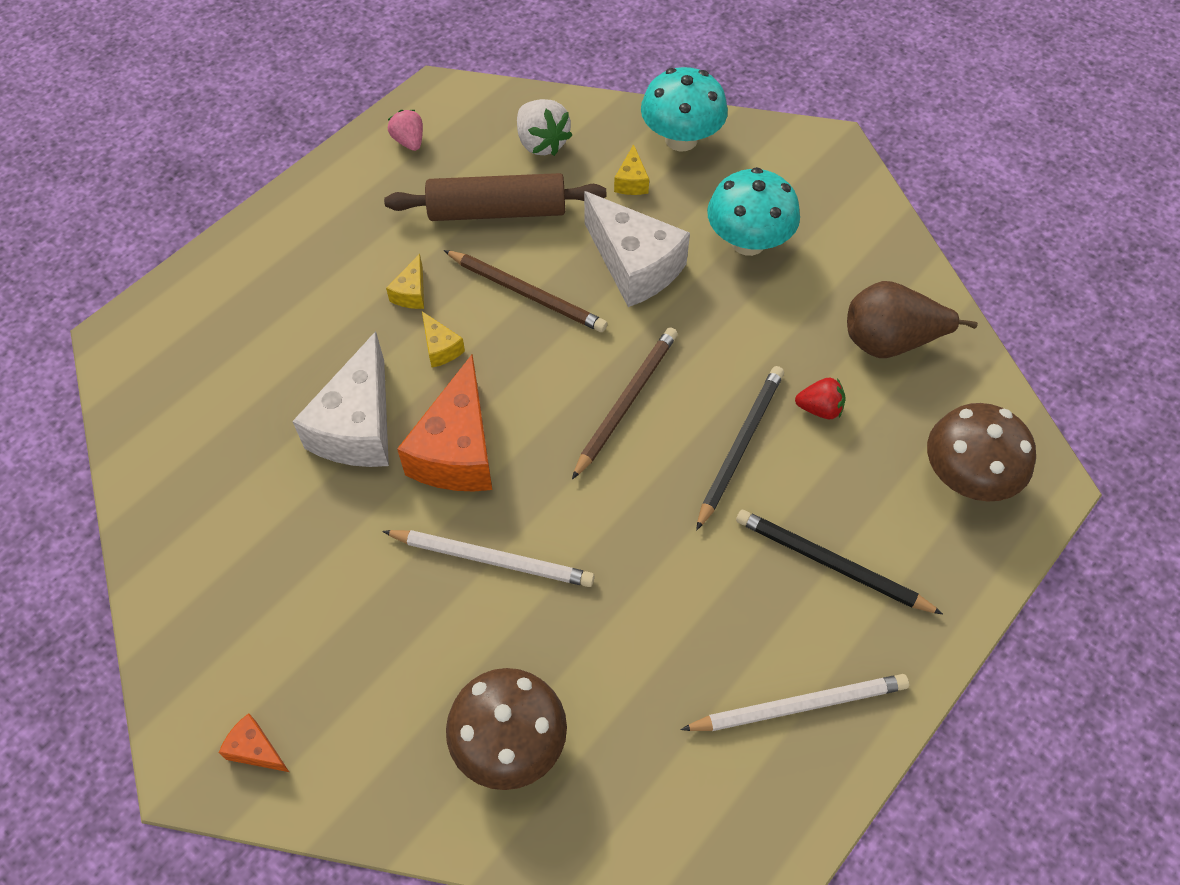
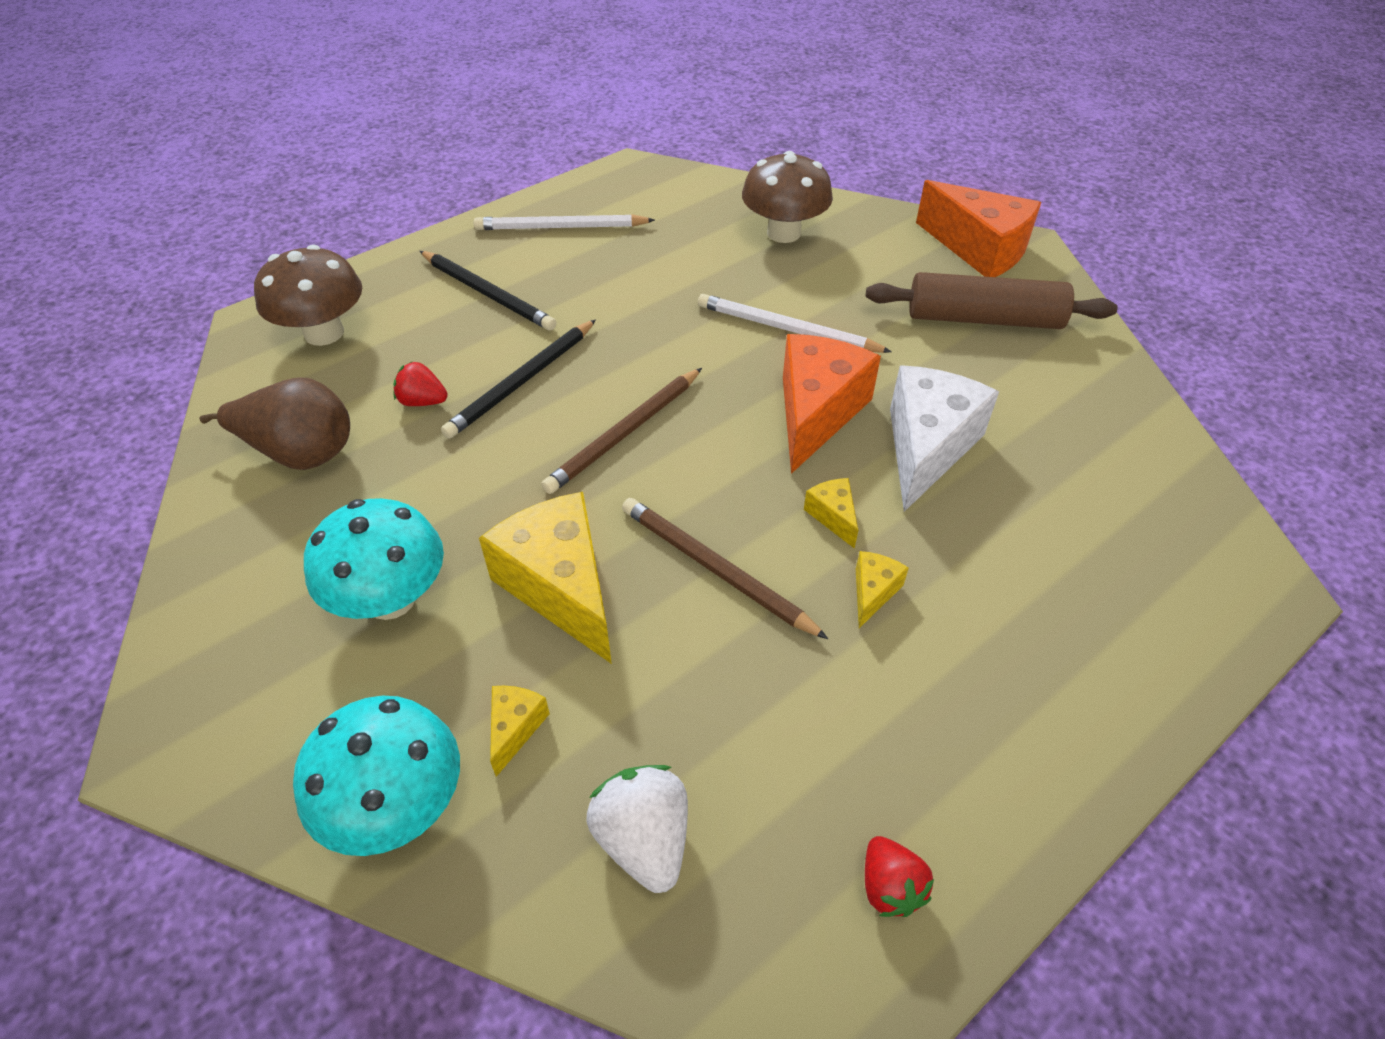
camera: 170 degrees left, 10 degrees down
(256, 750) = (979, 249): orange cheese -> orange cheese, size x2.23
(409, 141) = (889, 887): pink strawberry -> red strawberry
(497, 211) = (741, 706): brown rolling pin -> brown rolling pin (983, 319)
(634, 266) = (561, 587): white cheese -> yellow cheese

